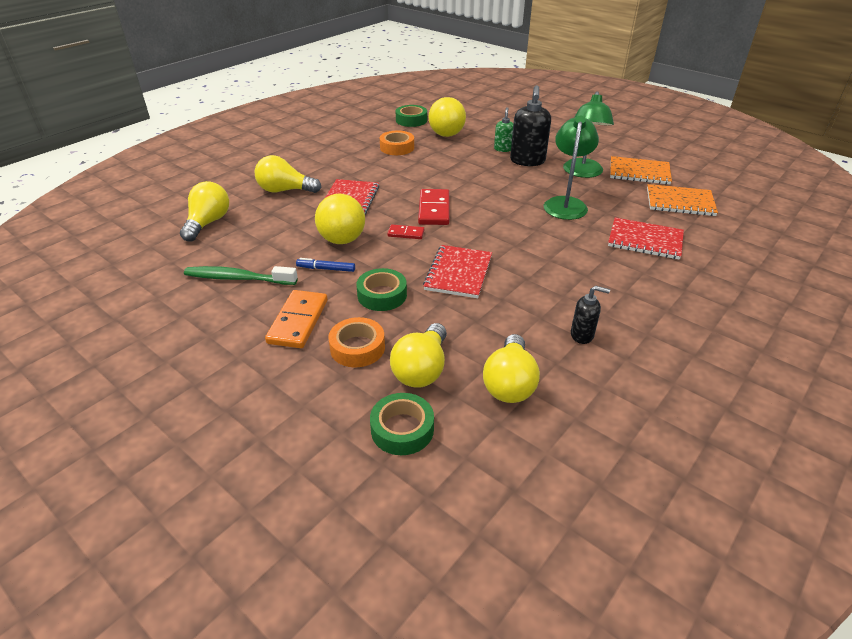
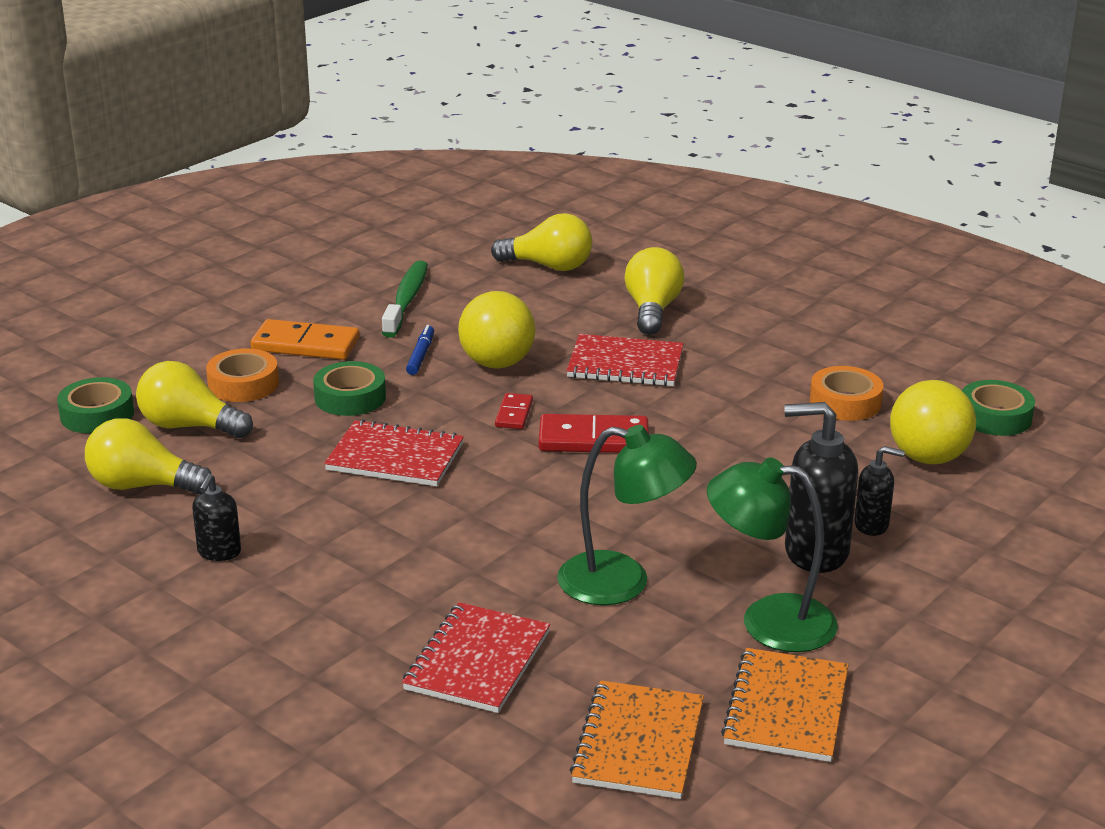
camera: 90 degrees right, 10 degrees down
(503, 149) = (872, 525): green soap dispenser -> black soap dispenser

